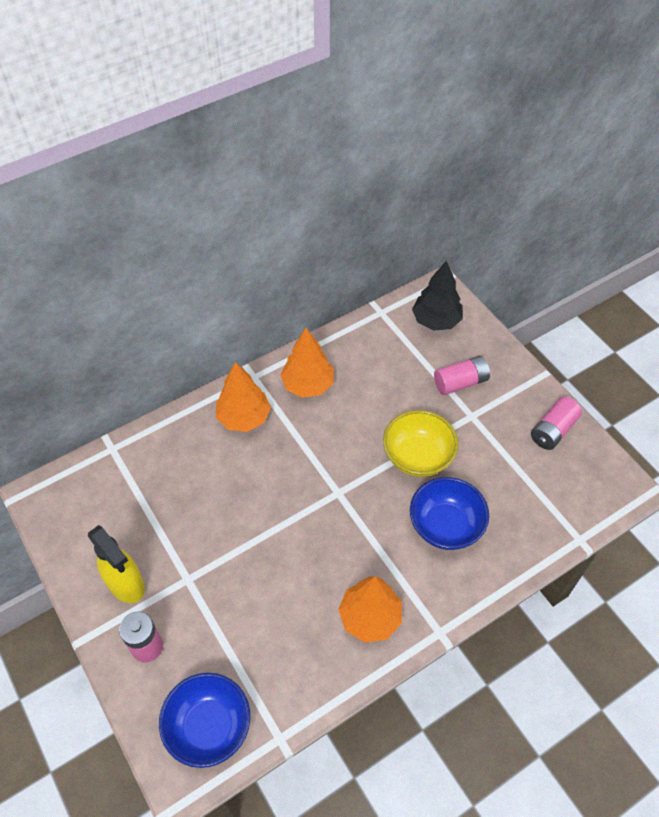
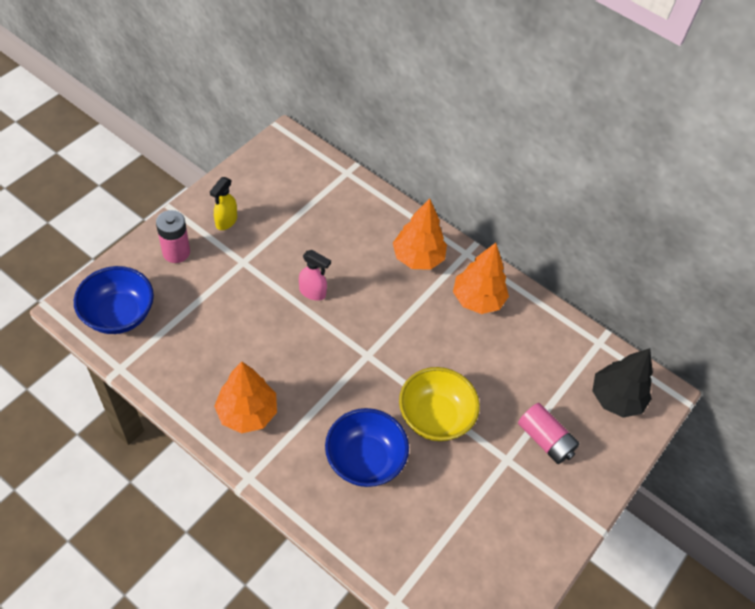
camera: 65 degrees right, 0 degrees up
(126, 584) = (226, 221): yellow spray bottle -> yellow spray bottle, size x0.64
(250, 521) = (313, 292): none -> pink spray bottle
(553, 430) = (525, 550): pink battery -> none

